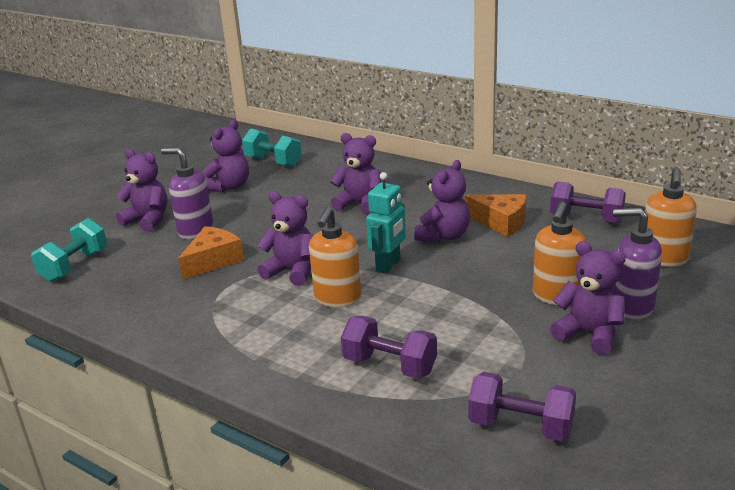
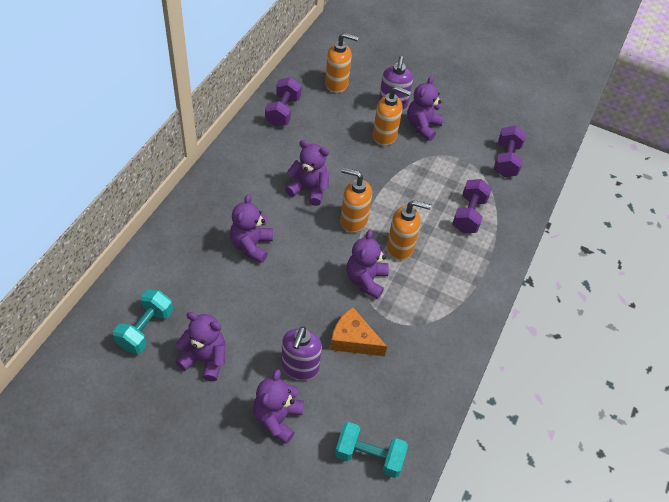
camera: 105 degrees left, 25 degrees up
(388, 265) = (353, 220): turquoise robot -> orange soap dispenser
(500, 222) = (287, 156): orange cheese -> none

